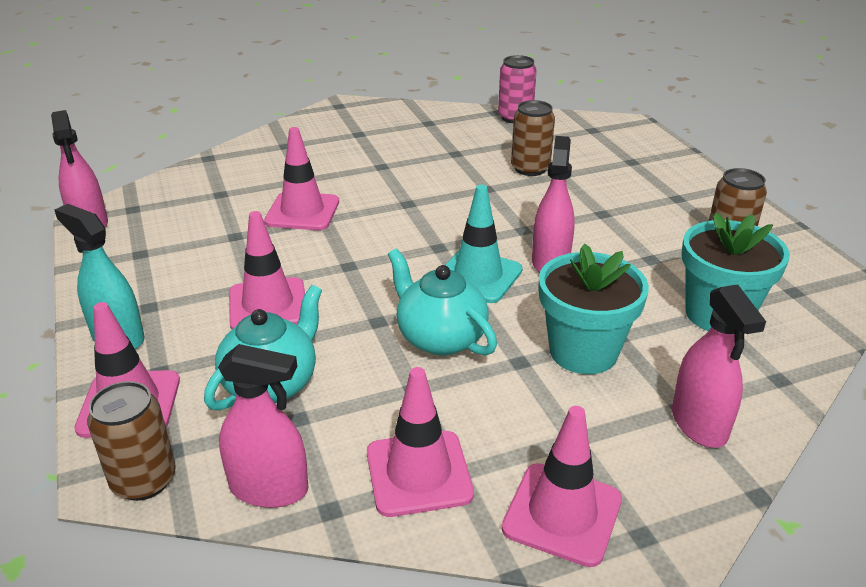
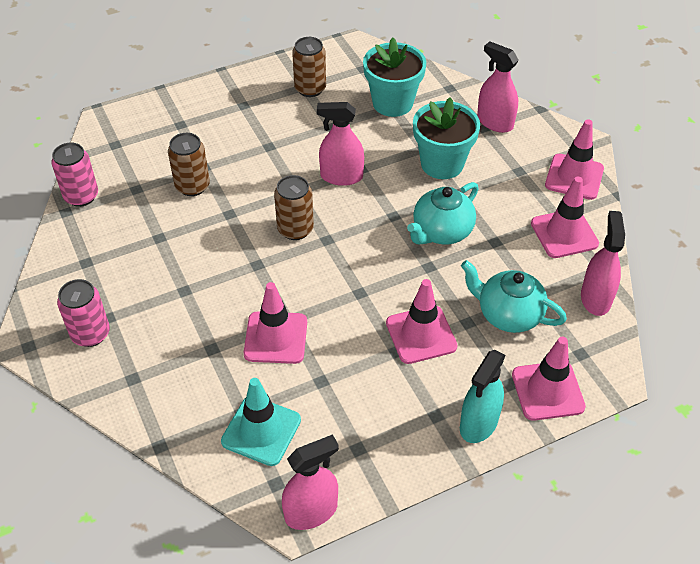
camera: 95 degrees left, 15 degrees up
(144, 480) = (608, 361): brown can -> brown can (295, 229)
(342, 127) = (90, 334): none -> pink can
(478, 276) = (365, 215): turquoise traffic cone -> turquoise traffic cone (261, 431)
(699, 424) = (494, 122): pink spray bottle -> pink spray bottle turned 120 degrees counterclockwise

